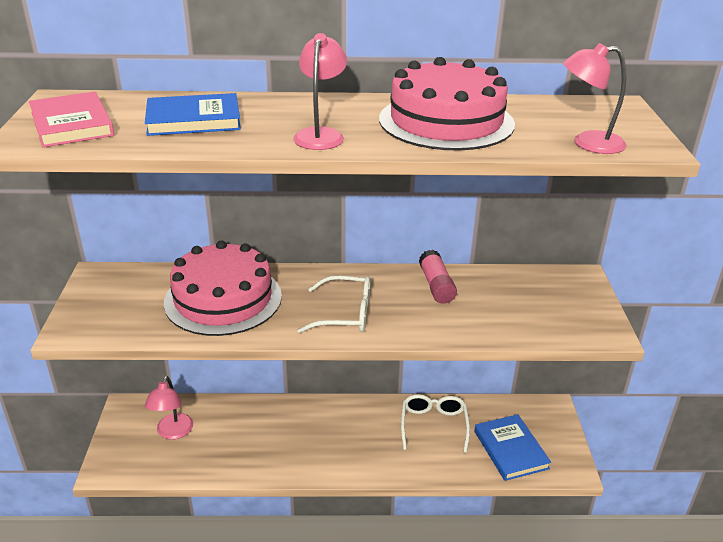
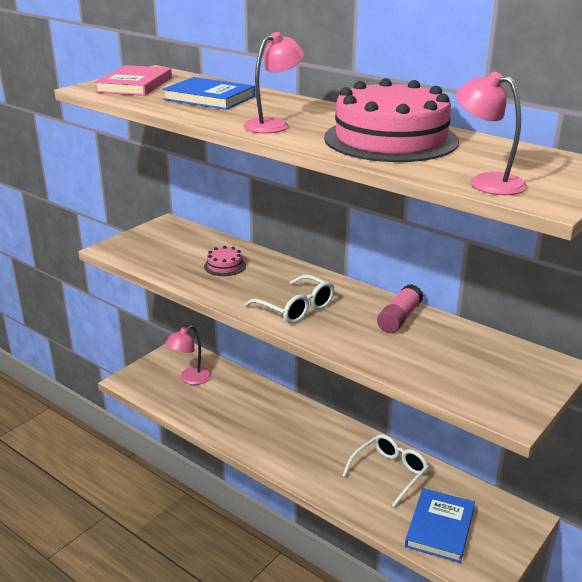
camera: 40 degrees right, 5 degrees down
(223, 299) = (225, 266): pink cake -> pink cake, size x0.41

